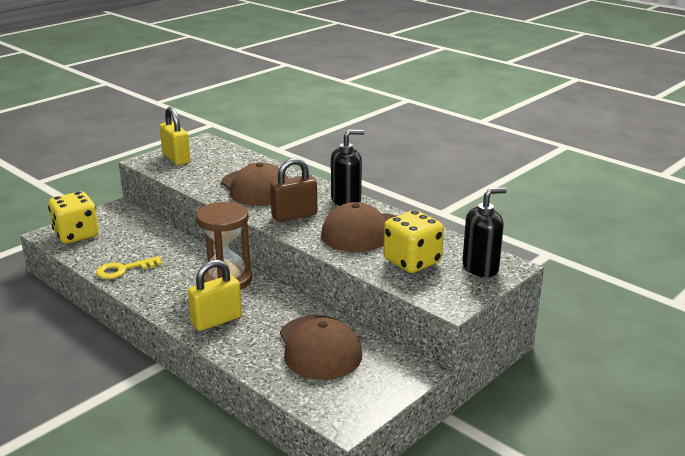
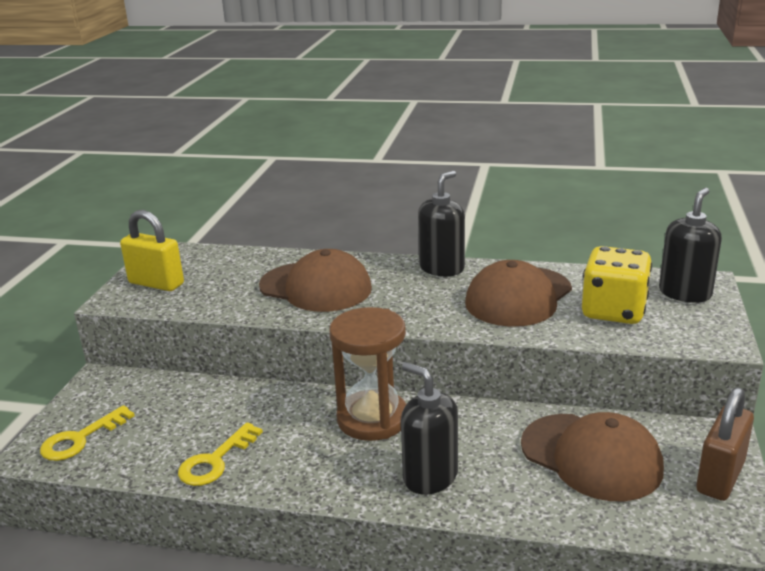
camera: 30 degrees left, 0 degrees up
(76, 235) = (80, 439): yellow dice -> yellow key
(216, 320) = (430, 477): yellow padlock -> black soap dispenser
(294, 215) = (410, 304): brown padlock -> brown padlock (720, 477)

